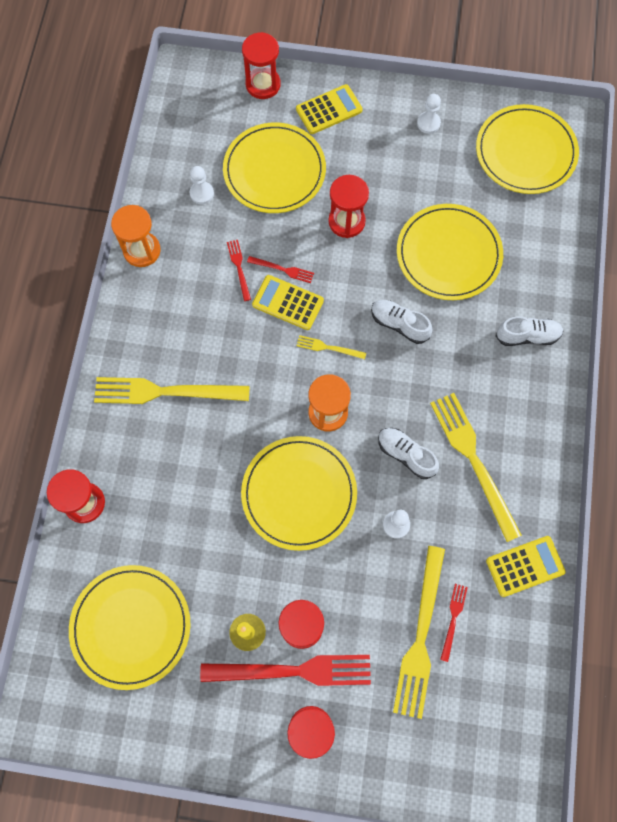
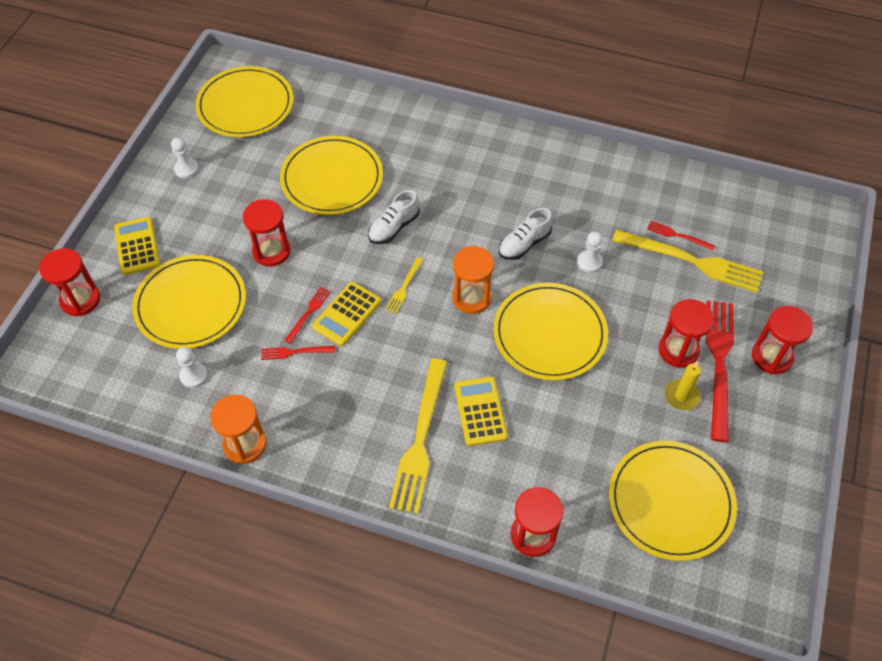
camera: 80 degrees left, 15 degrees down
(474, 461) = (538, 196): yellow fork -> none
(525, 566) = (635, 179): yellow calculator -> yellow calculator (480, 411)
(527, 336) = (428, 138): white shoe -> none

